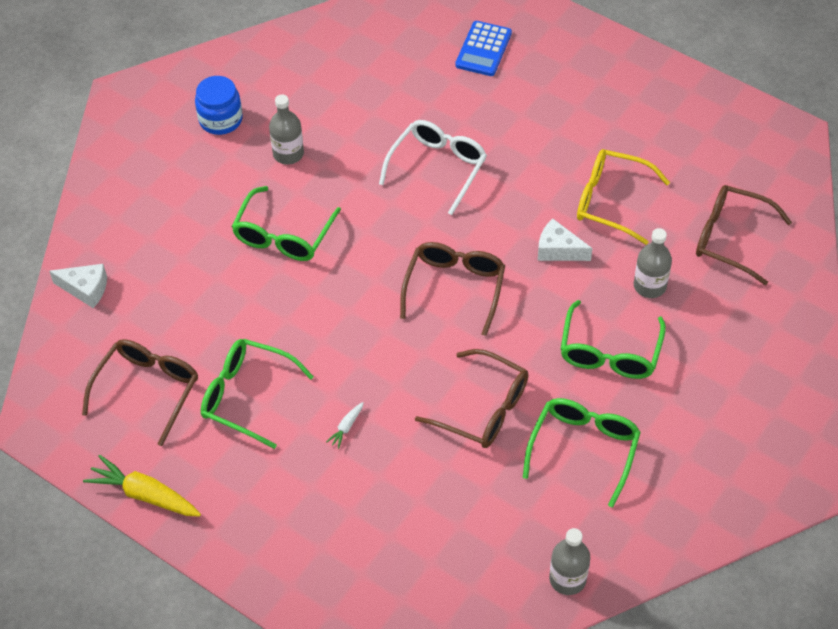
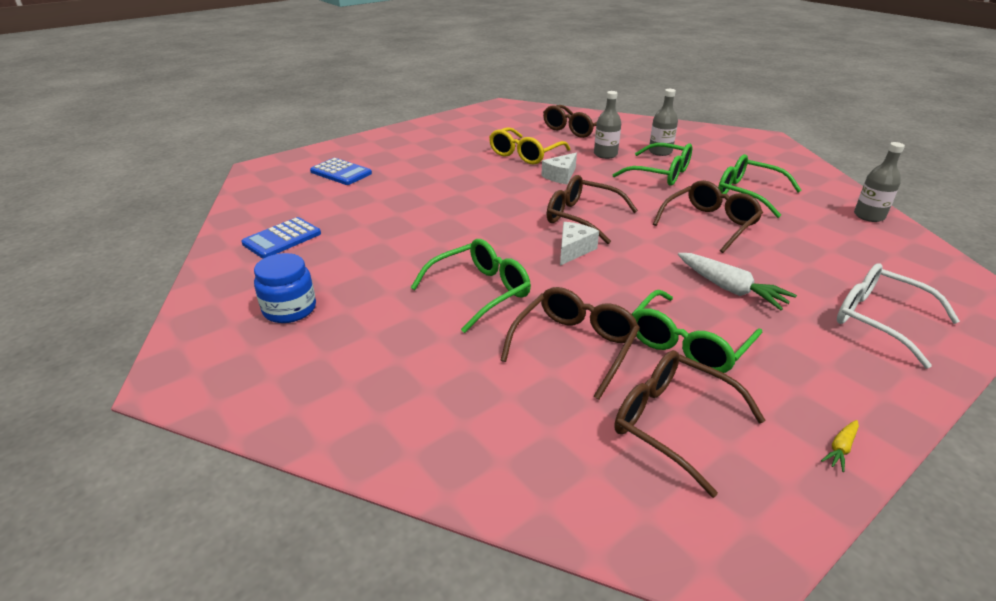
camera: 75 degrees left, 20 degrees down
(86, 289) = (485, 465): white cheese -> white cheese (573, 250)
(145, 494) = (840, 448): yellow carrot -> yellow carrot, size x0.47
(223, 317) = (575, 346): none -> brown glasses
(283, 236) = (480, 291): green glasses -> green glasses turned 75 degrees counterclockwise
(288, 154) = (375, 274): grey bottle -> grey bottle (660, 152)
(326, 65) = (282, 239): none -> blue calculator
(346, 427) = (730, 289): white carrot -> white carrot, size x2.12
(438, 167) = (449, 206): white glasses -> white glasses (879, 320)

